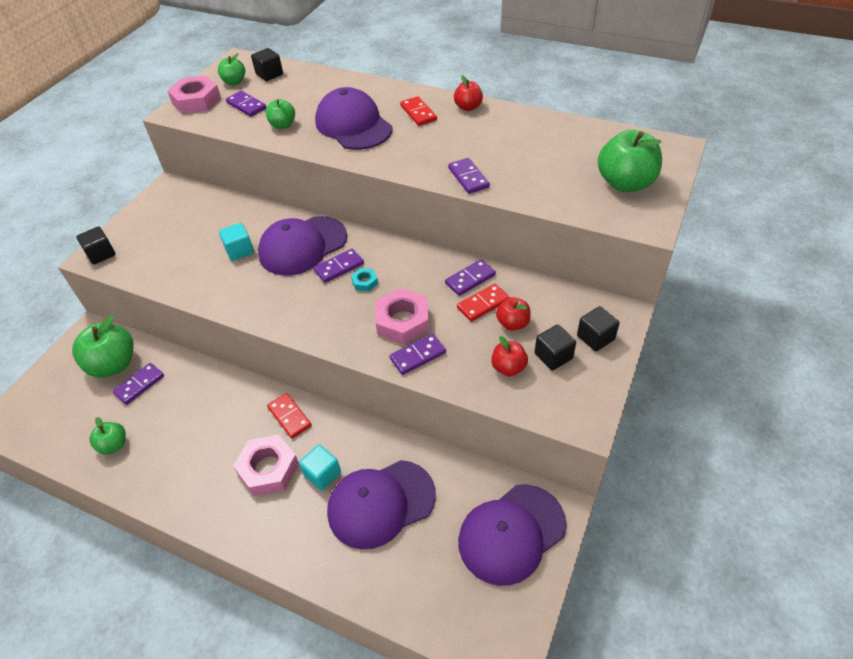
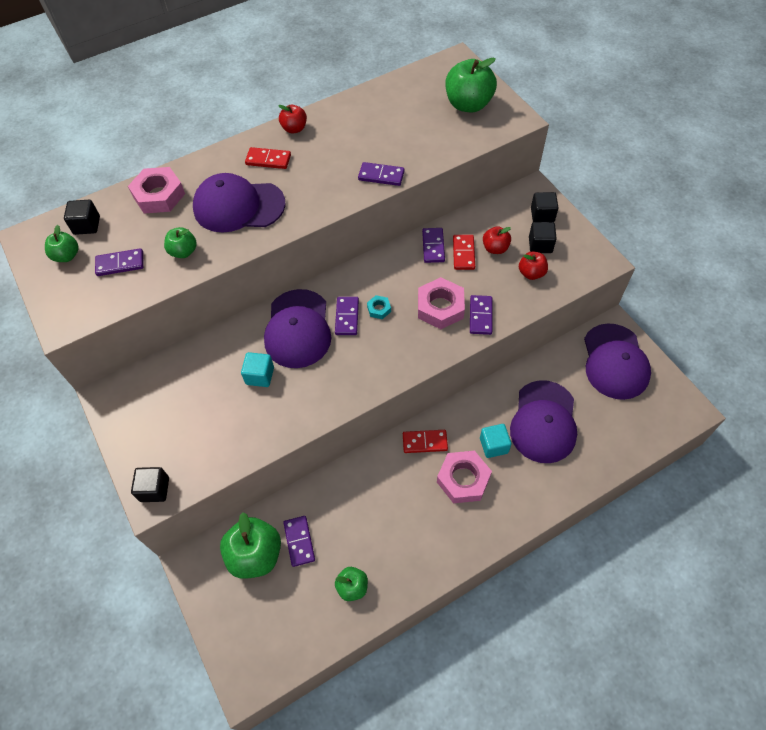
camera: 55 degrees left, 10 degrees up
(196, 101) = (64, 298): pink nut -> pink nut (159, 195)

